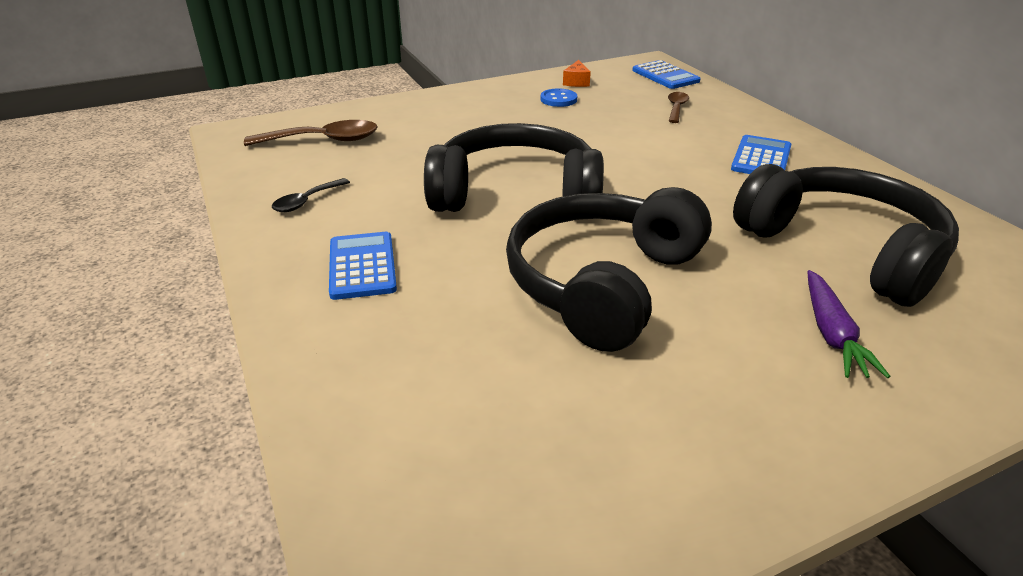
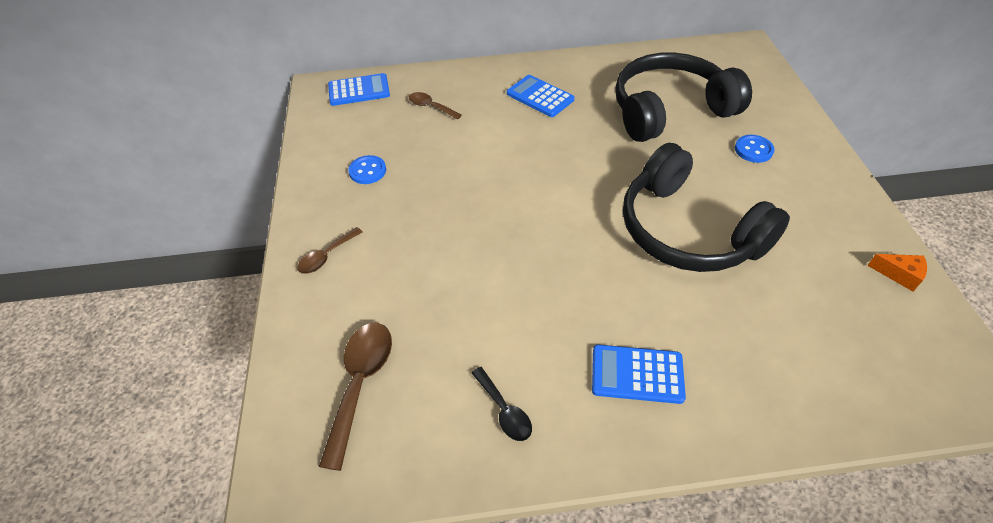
camera: 70 degrees left, 15 degrees up
(447, 104) = (326, 256): none -> brown spoon
(516, 194) = (546, 246): black headphones -> none
(576, 82) = (333, 148): orange cheese -> orange cheese (899, 274)
(831, 334) = (753, 150): purple carrot -> blue button

